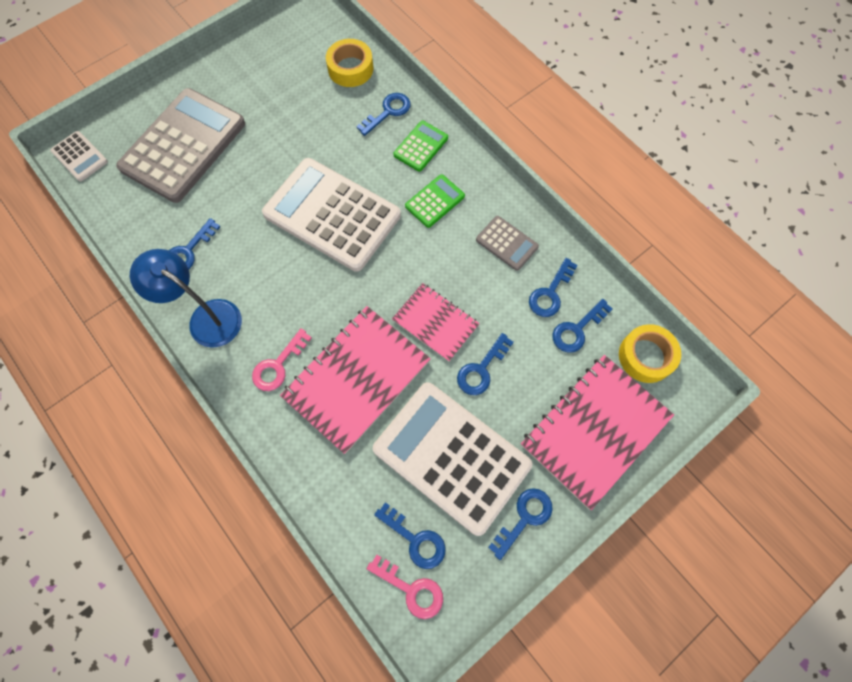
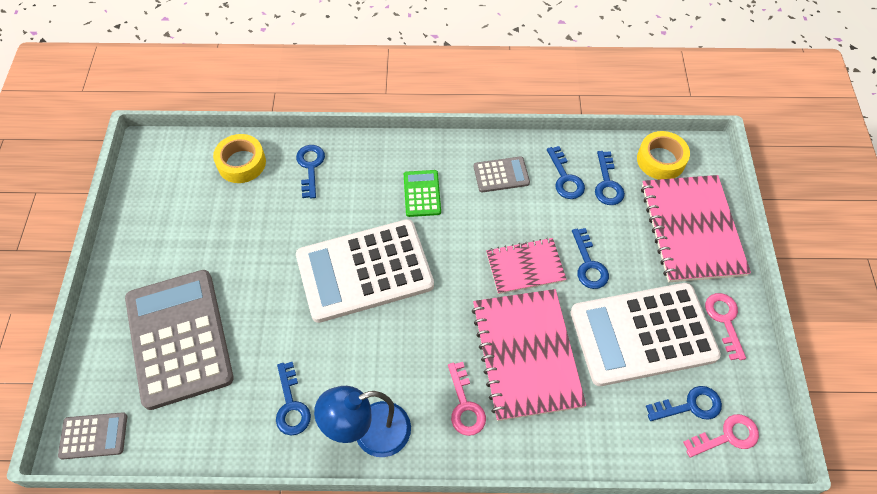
camera: 50 degrees left, 10 degrees down
(80, 156) = (94, 436): white calculator -> grey calculator
(420, 146) = (364, 168): green calculator -> none
(524, 518) = (724, 320): blue key -> pink key

